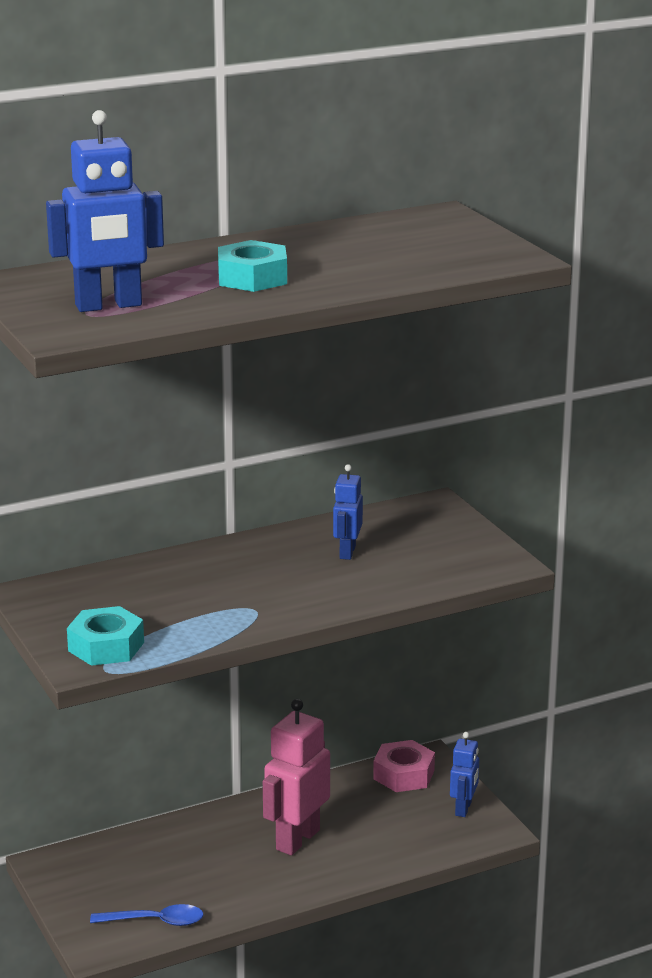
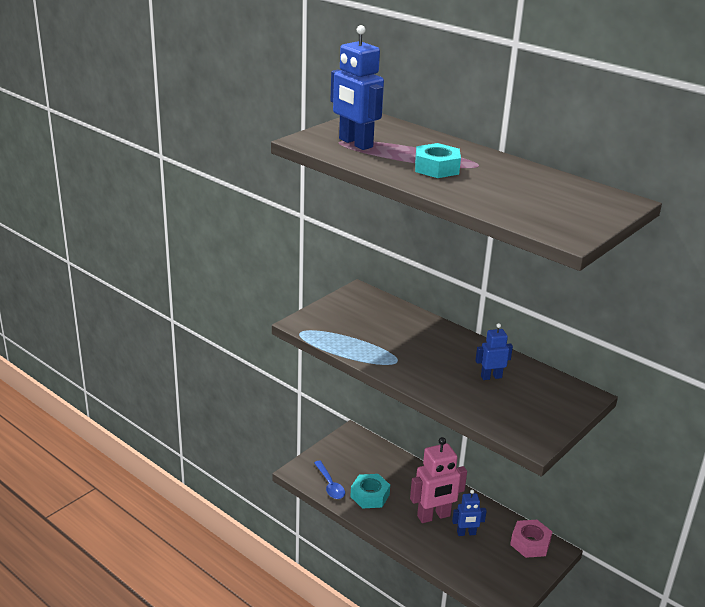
camera: 65 degrees right, 5 degrees up
(106, 647) = (322, 326): turquoise nut -> turquoise nut (370, 496)
(297, 840) = (434, 516): pink robot -> pink robot turned 150 degrees clockwise
(463, 809) = (517, 580): blue robot -> blue robot (466, 533)

